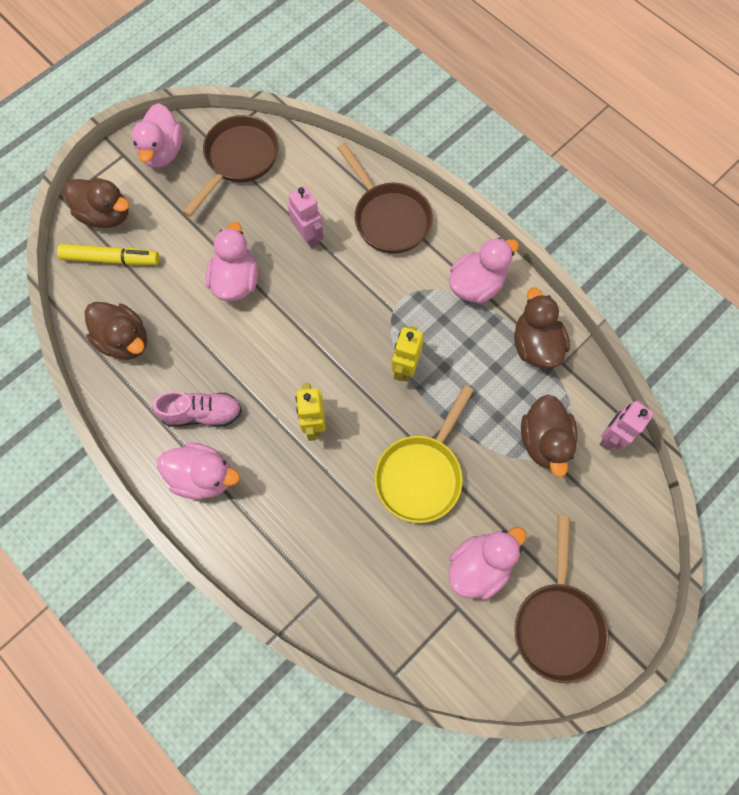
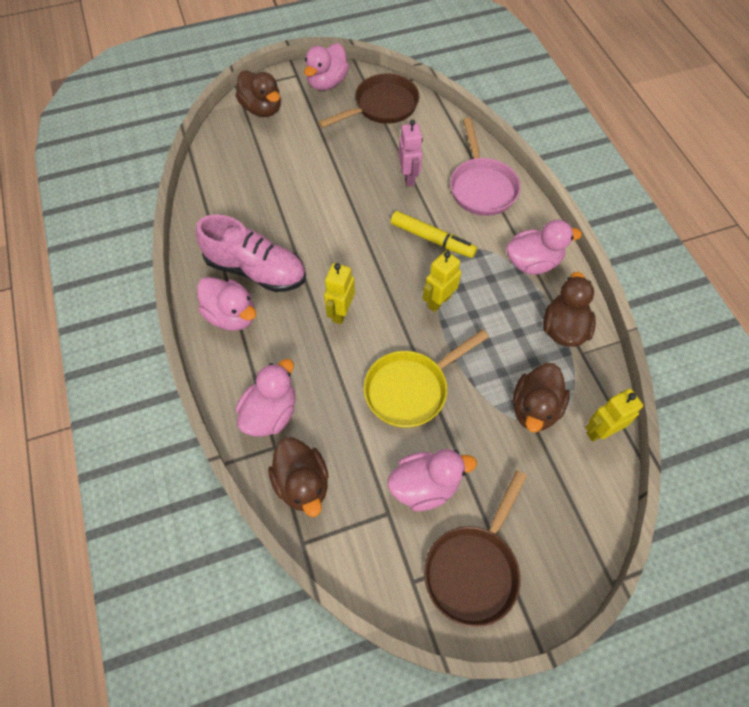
camera: 25 degrees right, 10 degrees down
(111, 259) = (249, 139): yellow marker -> yellow marker (432, 239)
(125, 340) = (227, 196): brown duck -> brown duck (302, 483)
(202, 413) = (256, 270): pink shoe -> pink shoe, size x1.53
(236, 281) = (334, 187): pink duck -> pink duck (270, 413)
(388, 218) = (481, 187): brown pan -> pink pan
(610, 436) = (600, 431): pink robot -> yellow robot

